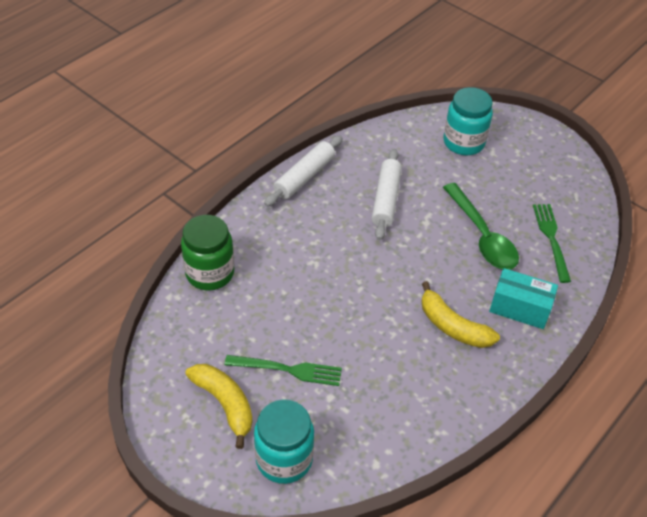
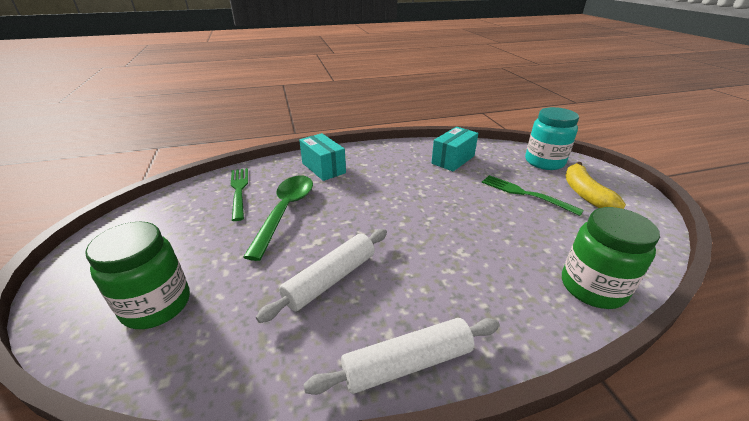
camera: 145 degrees left, 15 degrees down
(397, 402) = (453, 160): none -> turquoise box
(452, 326) = (380, 175): yellow banana -> none
(463, 142) = (157, 305): turquoise jar -> green jar
(551, 238) = (239, 190): green fork -> green fork turned 135 degrees clockwise

